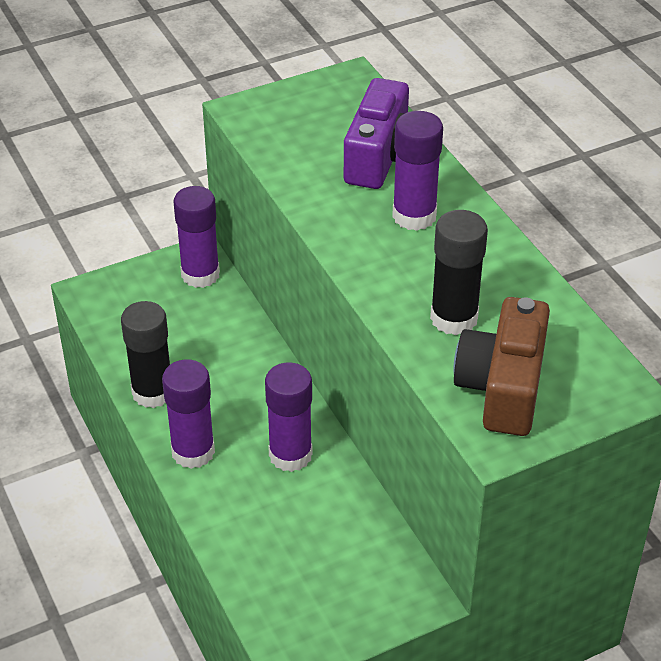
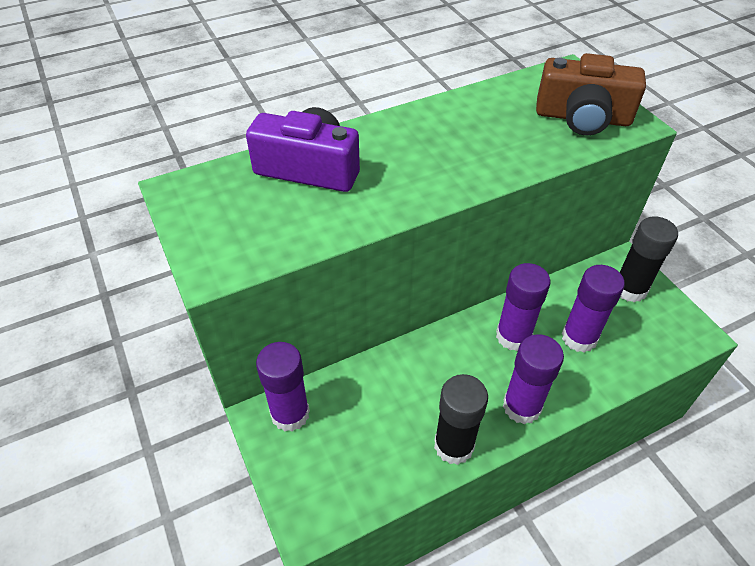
camera: 90 degrees left, 5 degrees up
(414, 216) = (393, 153): purple glue stick -> purple glue stick (579, 337)
(454, 318) = (516, 137): black glue stick -> black glue stick (630, 289)

